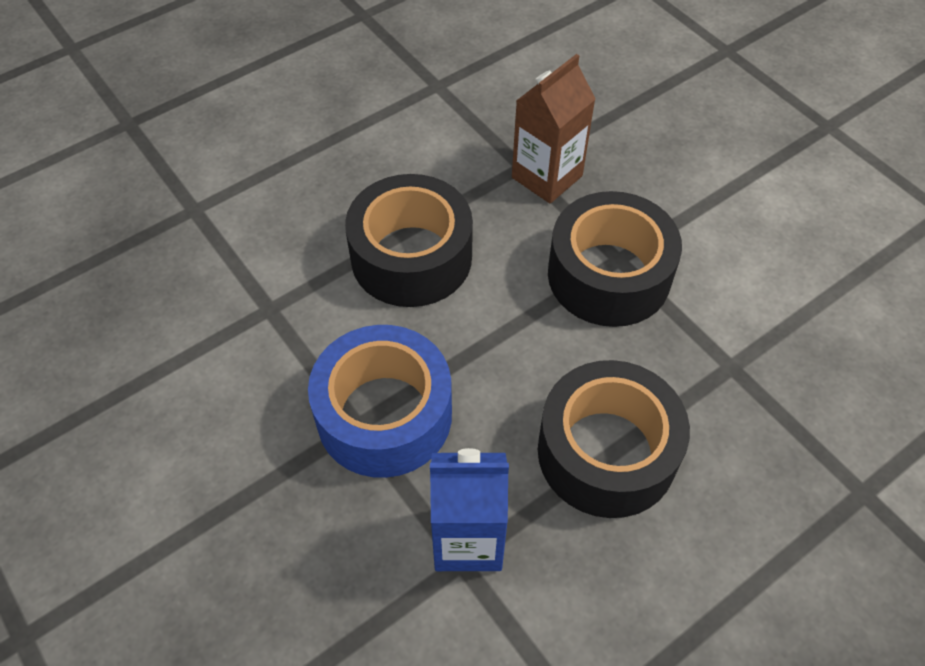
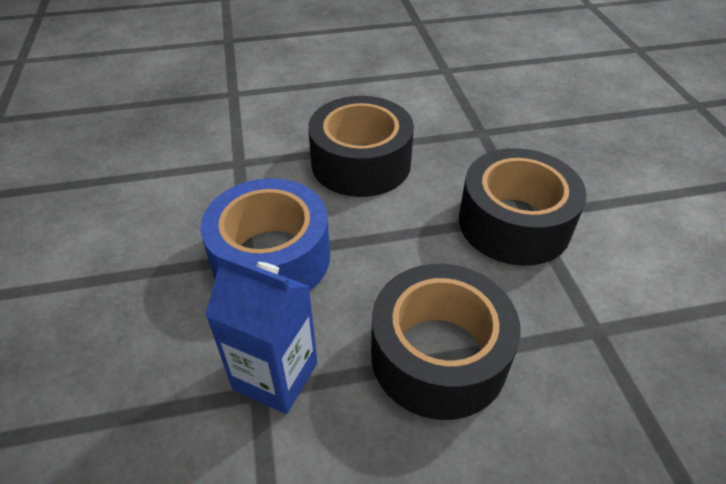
camera: 25 degrees right, 10 degrees down
(547, 177) = (498, 144): brown carton -> none

